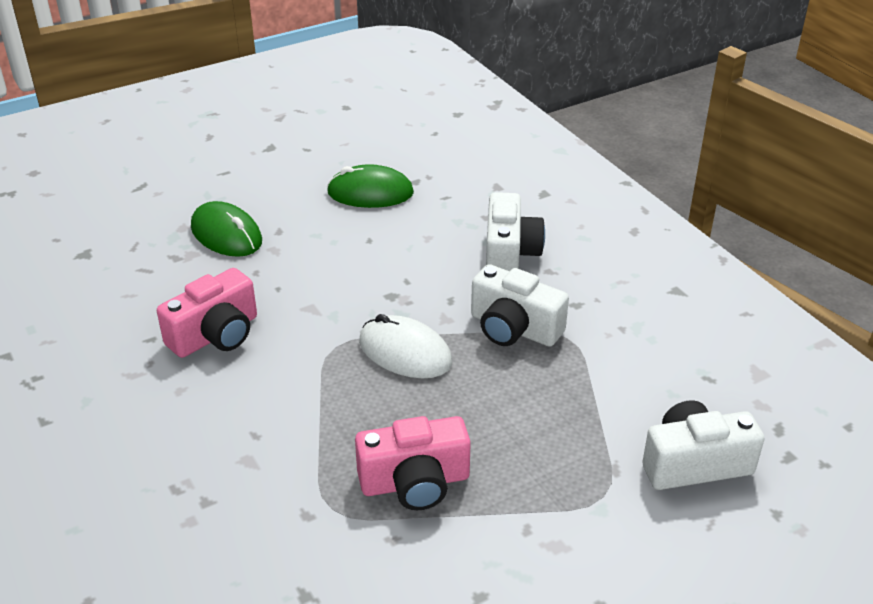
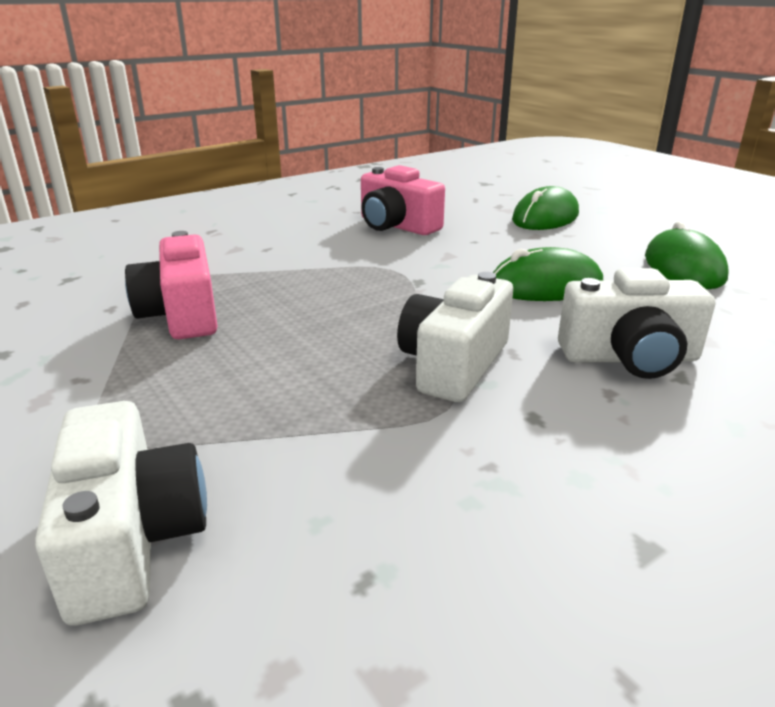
camera: 85 degrees right, 10 degrees down
(392, 265) = (545, 286): none -> green mouse
(405, 352) = (388, 300): white mouse -> none

